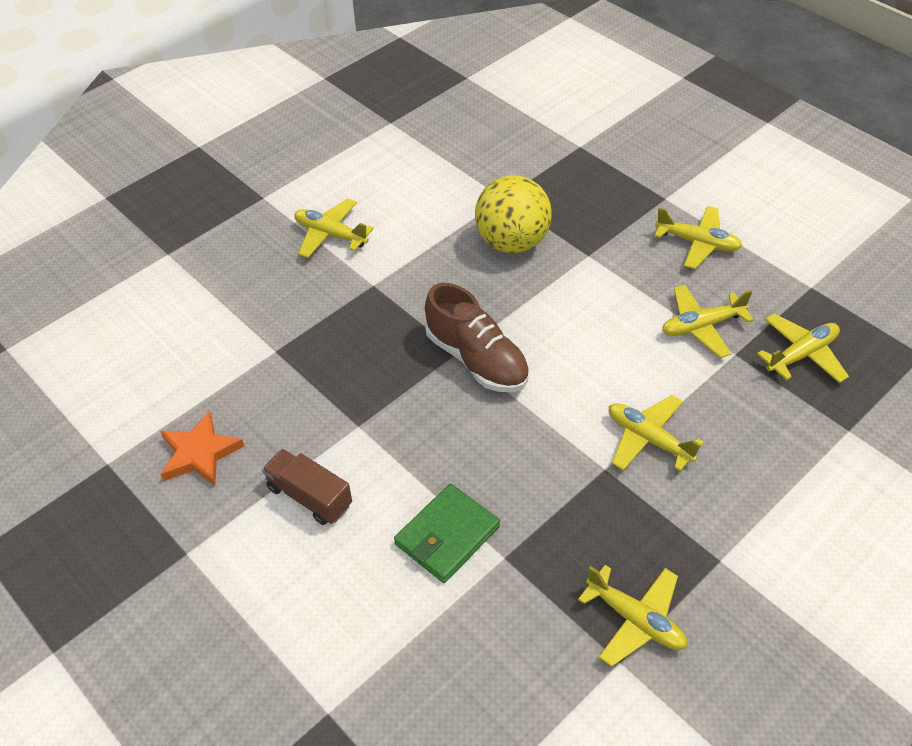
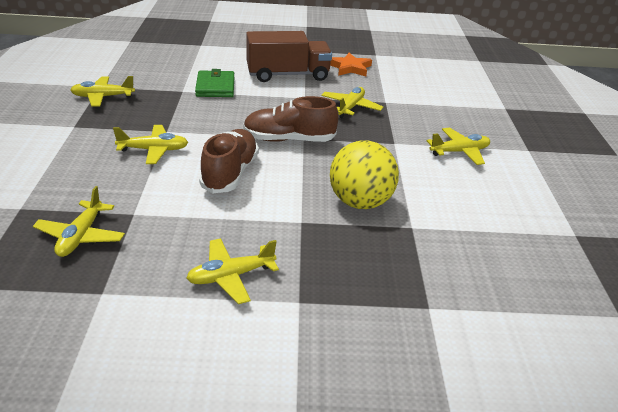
camera: 130 degrees right, 15 degrees down
(309, 496) = (288, 75): brown truck -> brown truck, size x1.72
(595, 349) = (230, 173): none -> brown shoe
(701, 326) = (172, 218): yellow plane -> yellow plane (350, 107)

